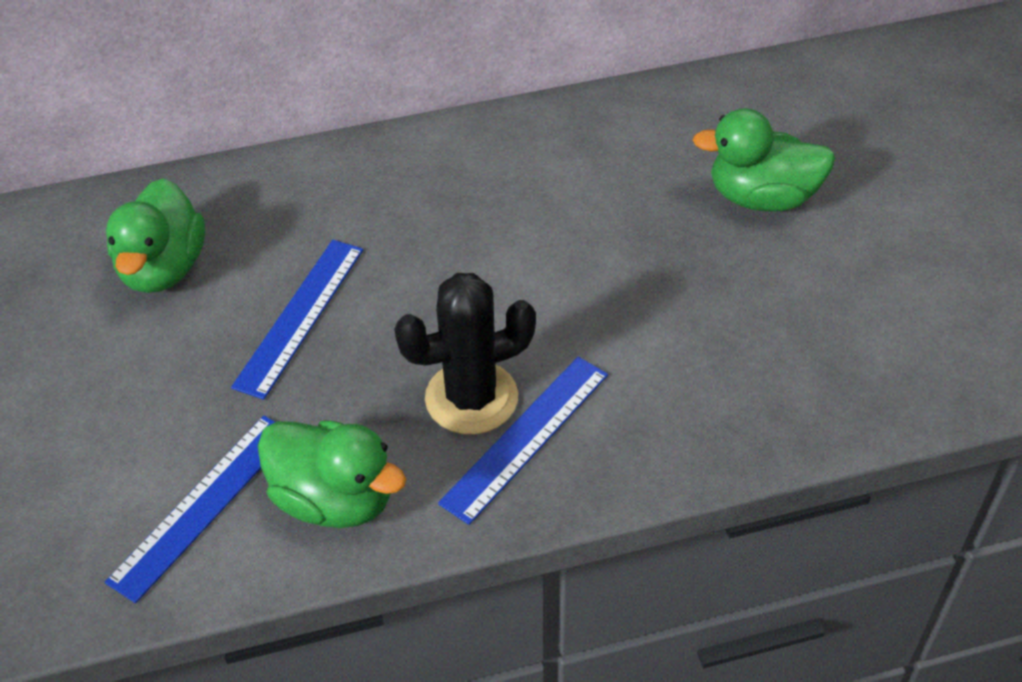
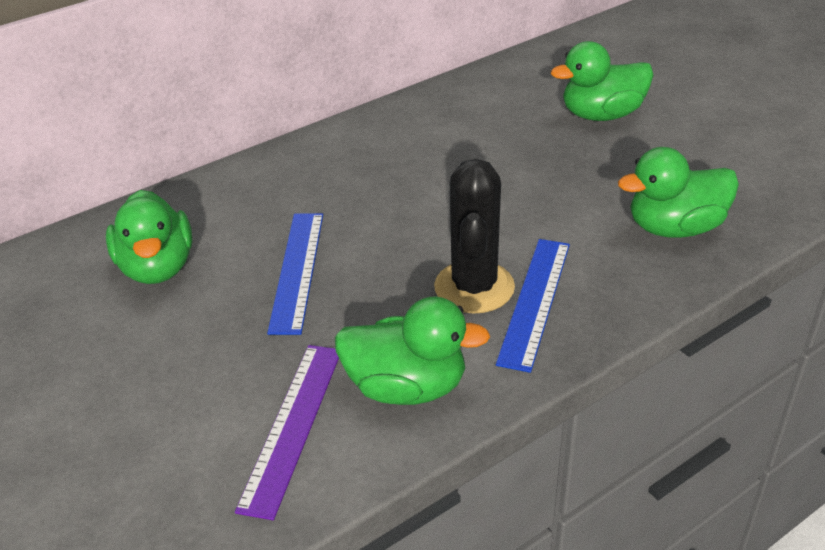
camera: 20 degrees left, 10 degrees down
(203, 505) = (293, 425): blue ruler -> purple ruler
(471, 398) = (474, 287): black cactus -> black cactus turned 45 degrees counterclockwise
(744, 390) = (675, 228): none -> green duck

